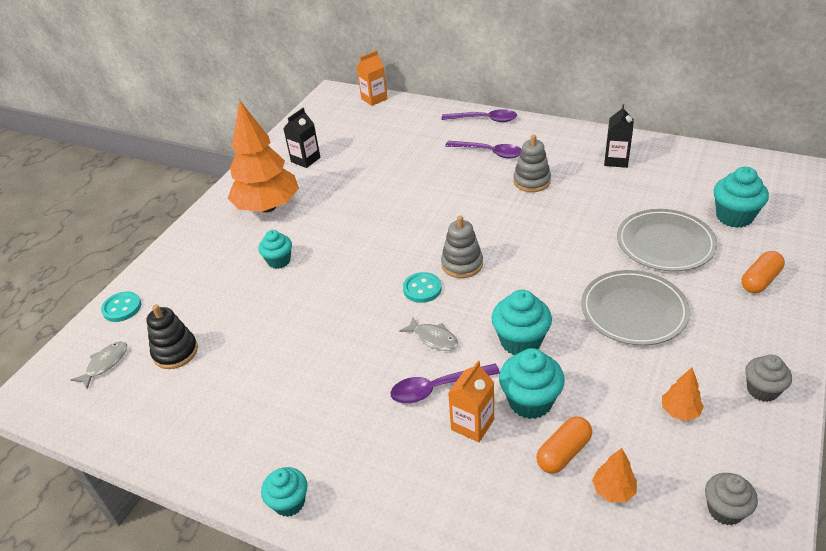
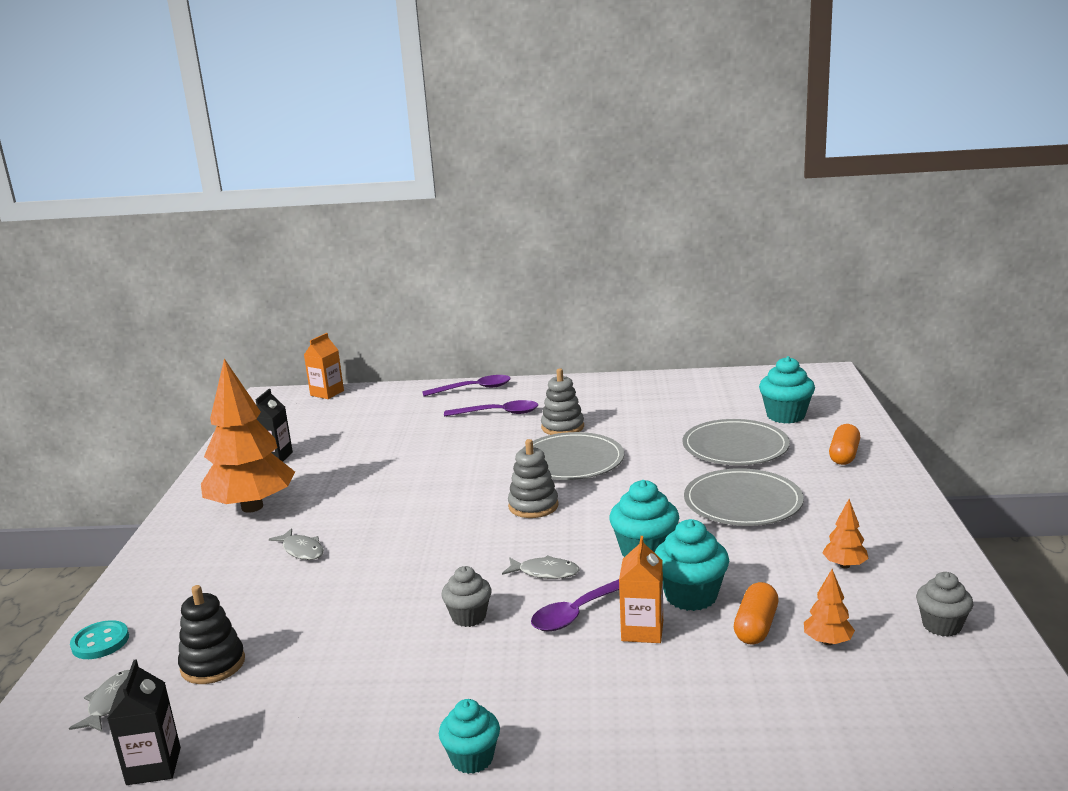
camera: 25 degrees left, 20 degrees down
(279, 261) = (302, 550): turquoise cupcake -> grey fish
(422, 289) = (501, 535): turquoise button -> none
(518, 222) = (571, 461): none -> grey plate
(616, 160) = (640, 396): black carton -> black carton (153, 766)
(762, 390) = (906, 531): grey cupcake -> grey cupcake (469, 617)

